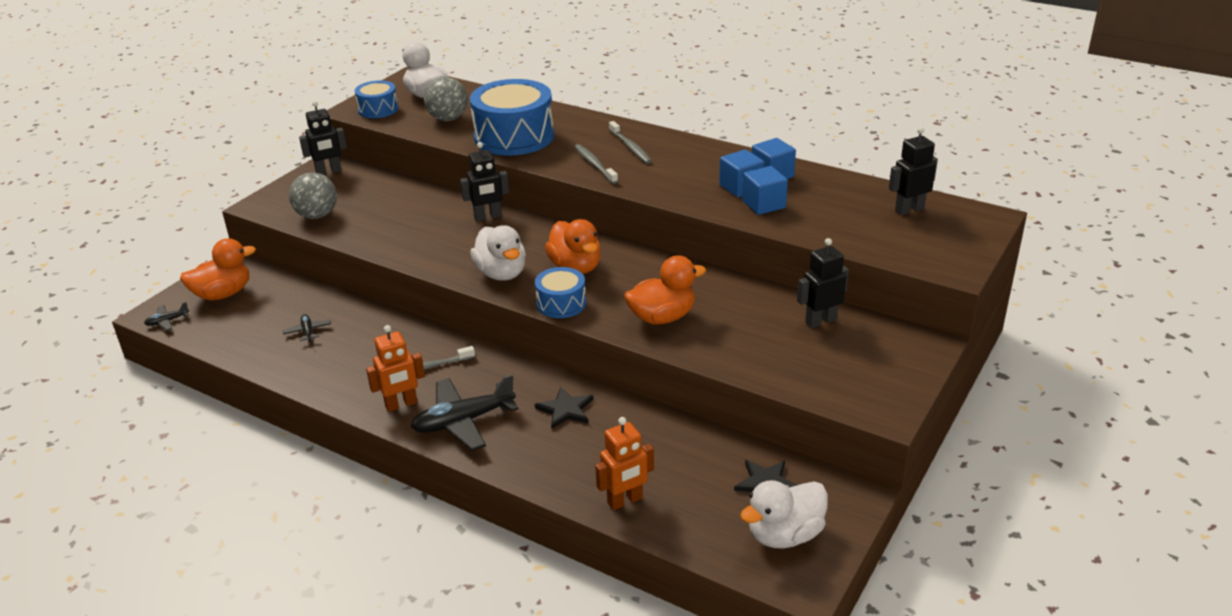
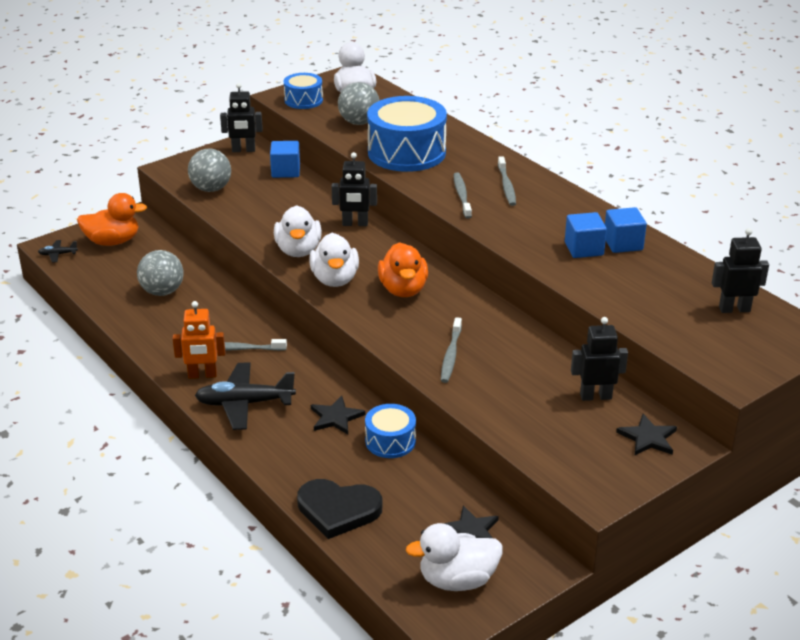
camera: 20 degrees right, 0 degrees up
(308, 331) = (162, 292): black plane -> grey ball
(446, 254) = (298, 250): none -> white duck
(561, 303) = (369, 320): blue drum -> blue drum (390, 441)
(625, 501) = (338, 510): orange robot -> black heart
(662, 317) = (451, 355): orange duck -> grey toothbrush
(763, 204) = (593, 271): blue cube -> blue cube (285, 171)
(892, 346) = (648, 438): none -> black star

